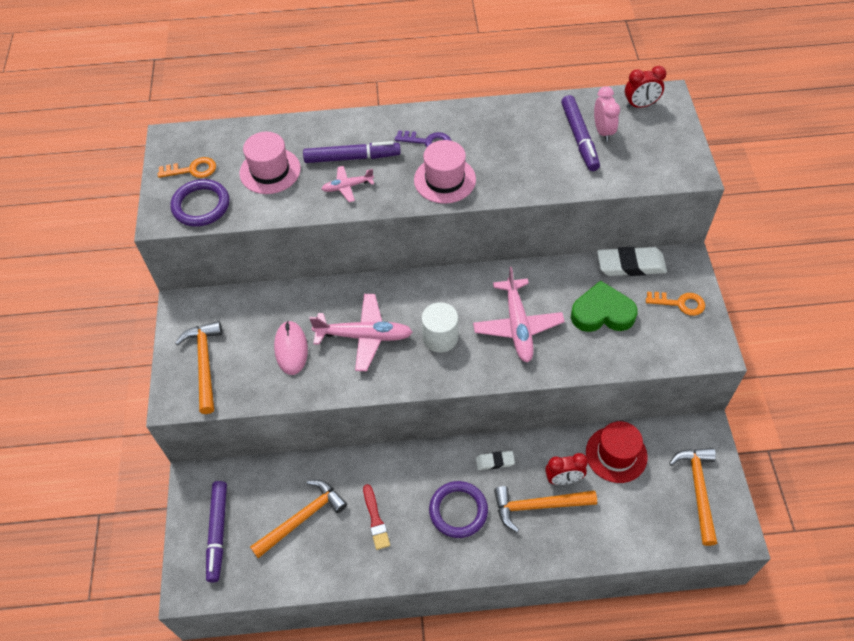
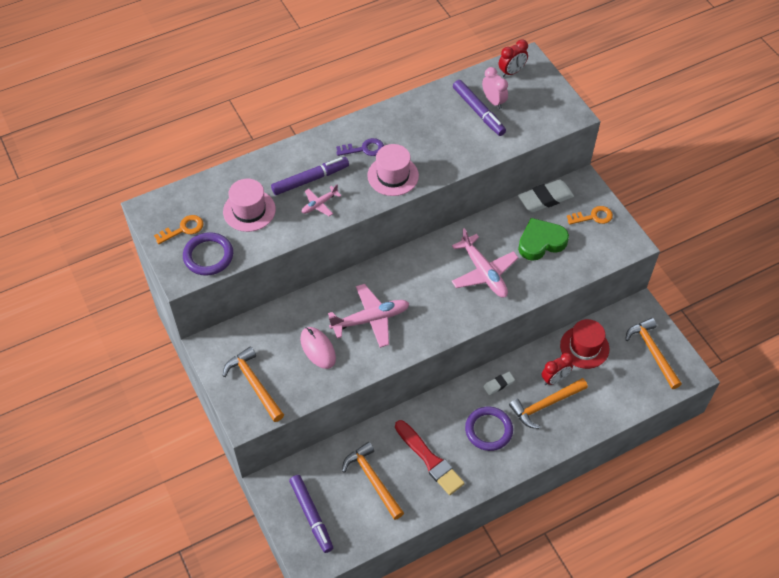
camera: 25 degrees left, 0 degrees up
(302, 518) = (373, 480): orange hammer -> orange hammer turned 60 degrees counterclockwise
(375, 519) = (429, 459): red brush -> red brush, size x1.66
(440, 337) = (430, 301): white cylinder -> none

